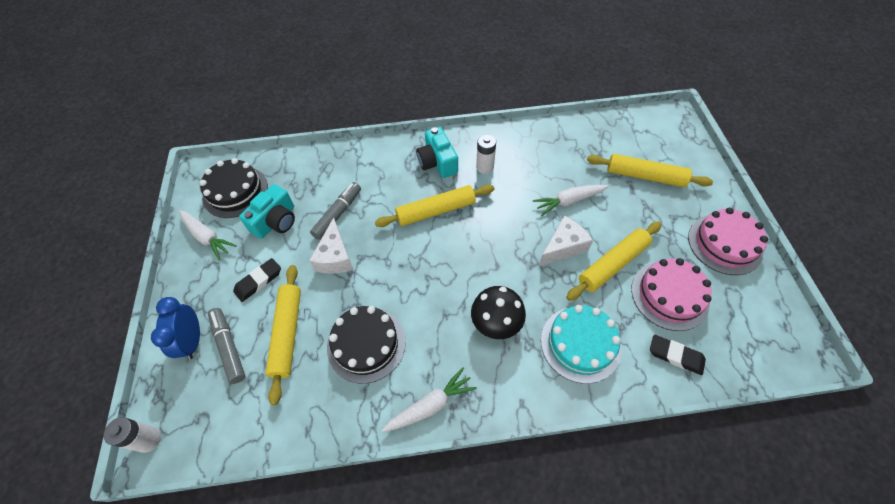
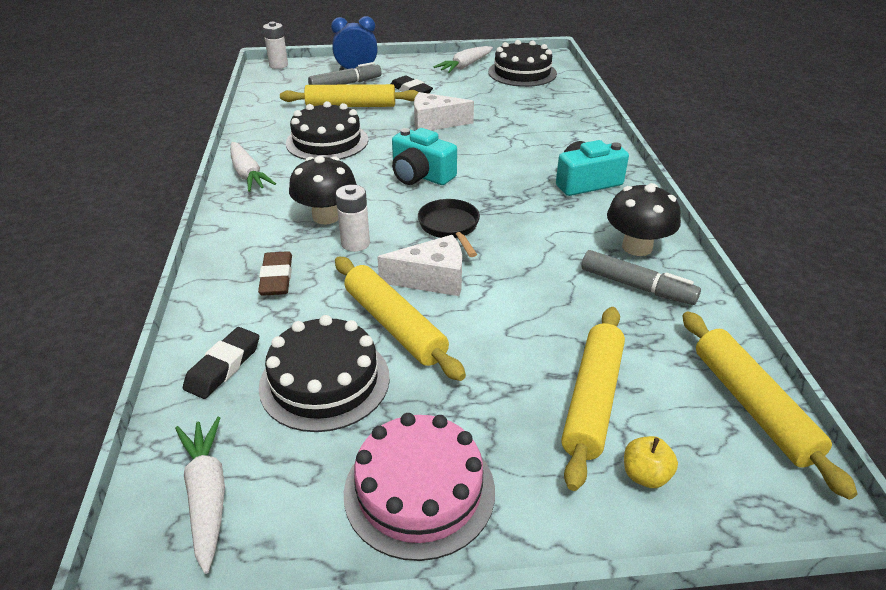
camera: 90 degrees right, 20 degrees down
(276, 221) = (483, 93): turquoise camera -> turquoise camera (420, 175)
(338, 214) = (493, 122): grey marker -> grey marker (636, 286)
(436, 211) = (499, 180): yellow rolling pin -> yellow rolling pin (752, 406)
(485, 167) = (583, 219): white battery -> white battery (355, 243)
(502, 239) = (450, 227): none -> black pan
(512, 145) = (637, 247): none -> black mushroom
(563, 247) = (432, 279): white cheese -> white cheese turned 60 degrees counterclockwise
(569, 201) = (521, 294): white carrot -> white carrot (207, 496)
(580, 344) = (276, 278): turquoise cake -> brown eraser
(669, 295) = (324, 381): pink cake -> black cake
(684, 162) = (645, 475): none -> yellow apple

